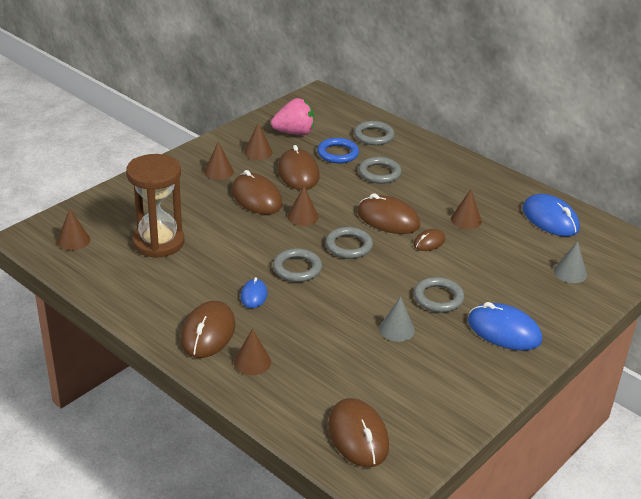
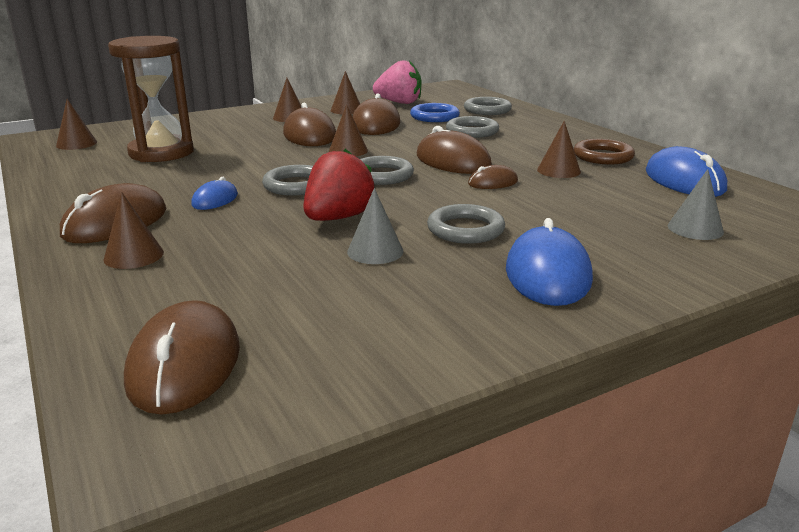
camera: 20 degrees right, 10 degrees down
(352, 301) = (338, 218): none -> red strawberry
(488, 196) = (603, 156): none -> brown ring
(504, 331) = (548, 274): blue mouse -> blue mouse turned 45 degrees clockwise

